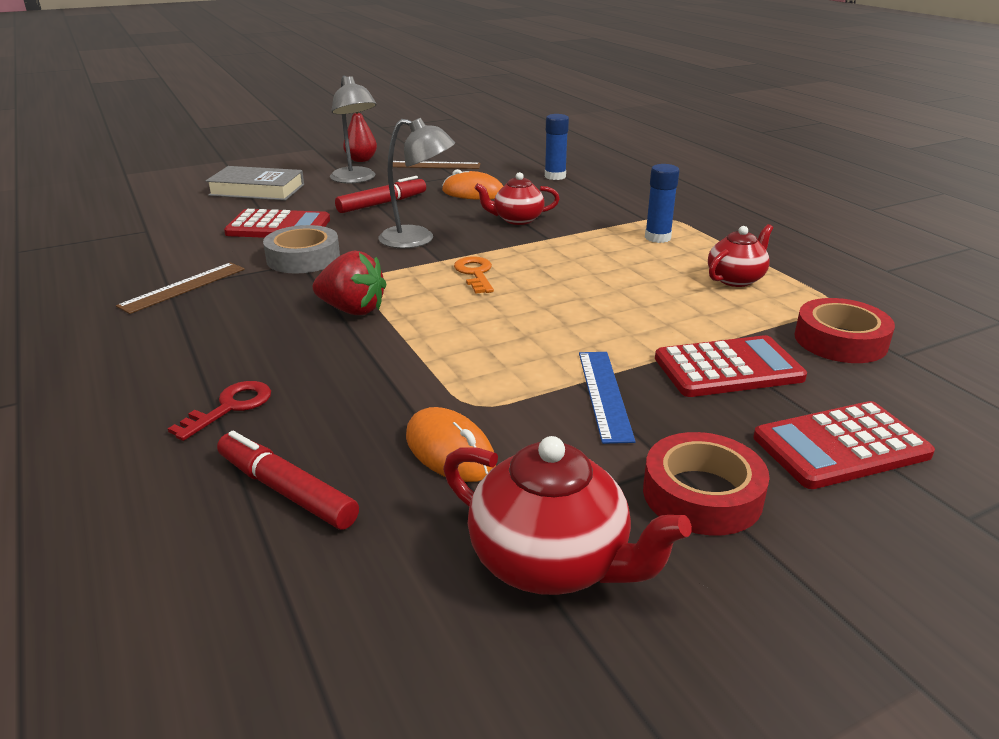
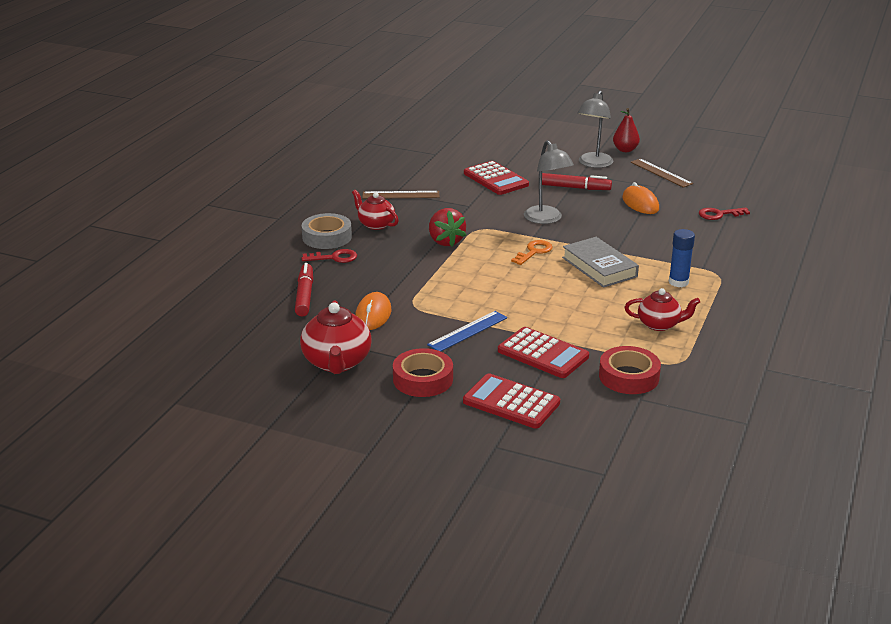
camera: 50 degrees right, 0 degrees up
(257, 190) = (527, 149): grey book -> grey book (599, 267)
(303, 258) = (474, 203): grey tape -> grey tape (327, 237)
(517, 219) = (625, 232): red teapot -> red teapot (375, 224)
(555, 176) = (719, 214): blue glue stick -> red key

